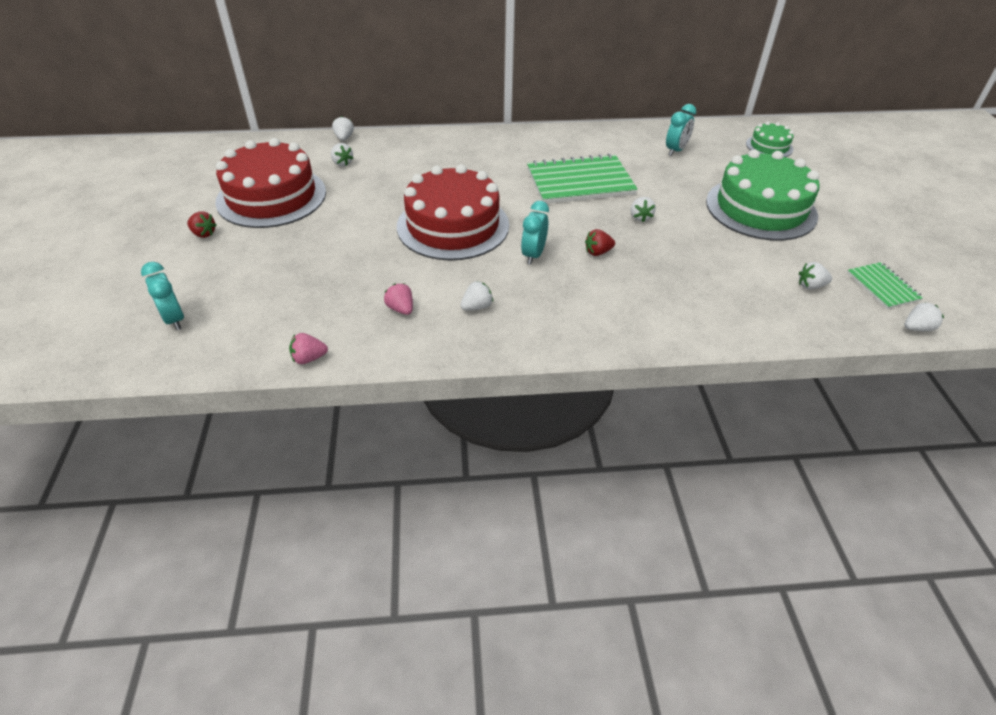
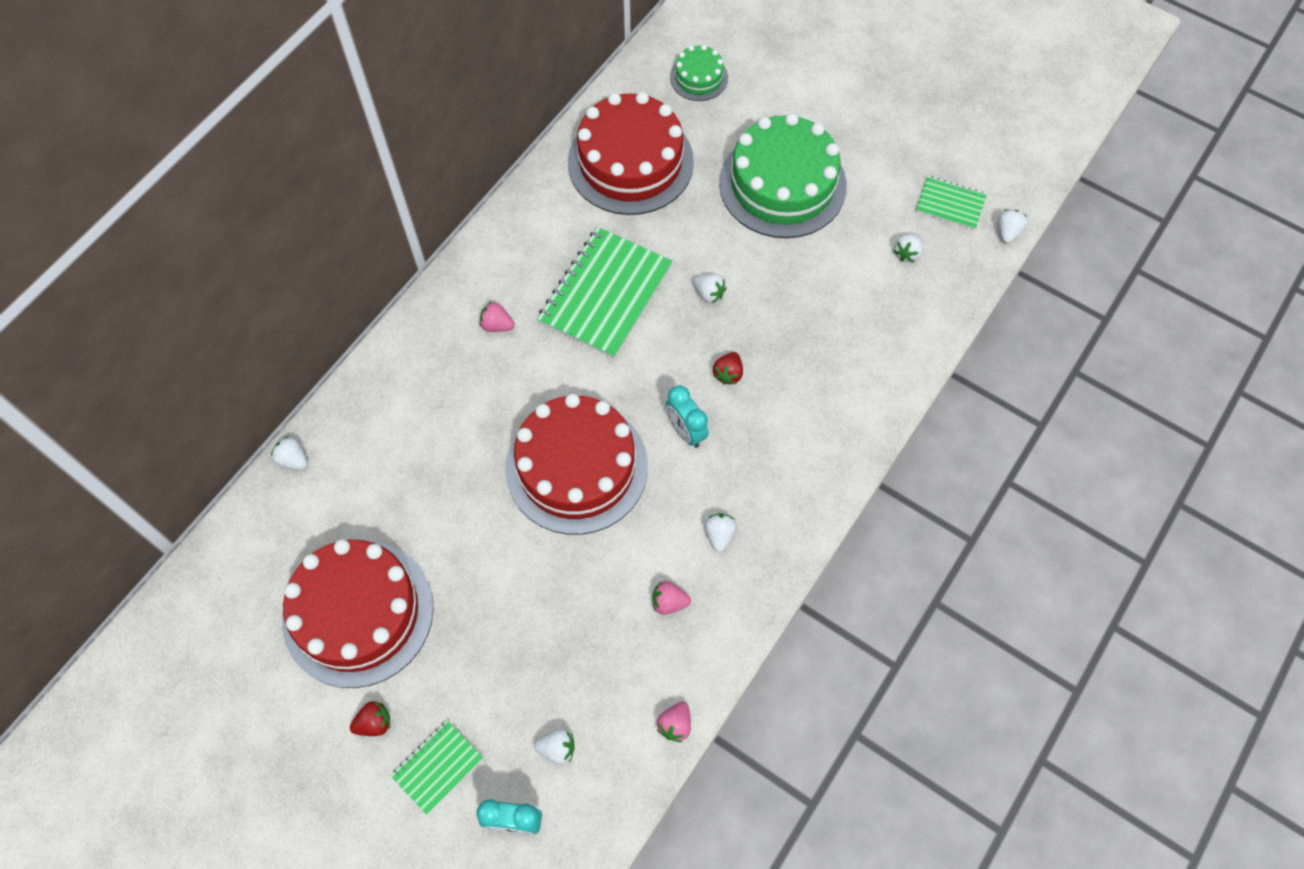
camera: 50 degrees left, 20 degrees up
(192, 270) = (437, 767): none -> green notebook
(342, 163) = (352, 497): white strawberry -> white strawberry (557, 749)
(506, 158) = (497, 325): none -> pink strawberry
(675, 150) = (630, 162): turquoise clock -> red cake

